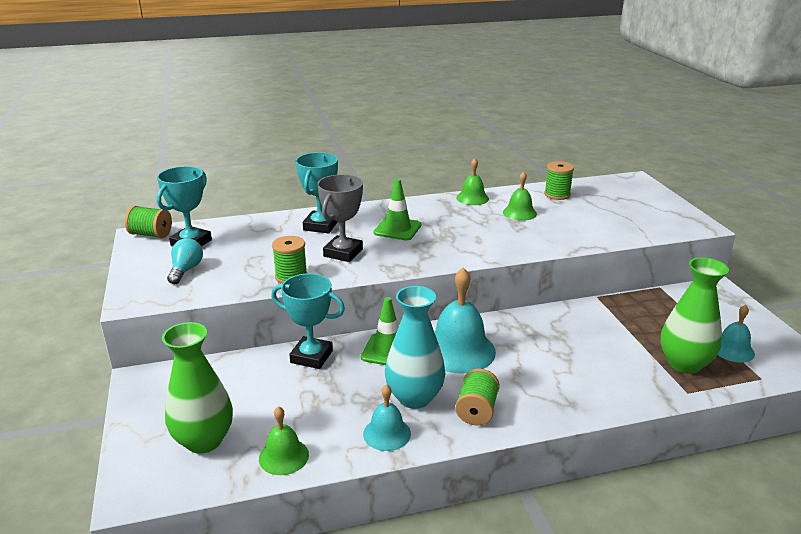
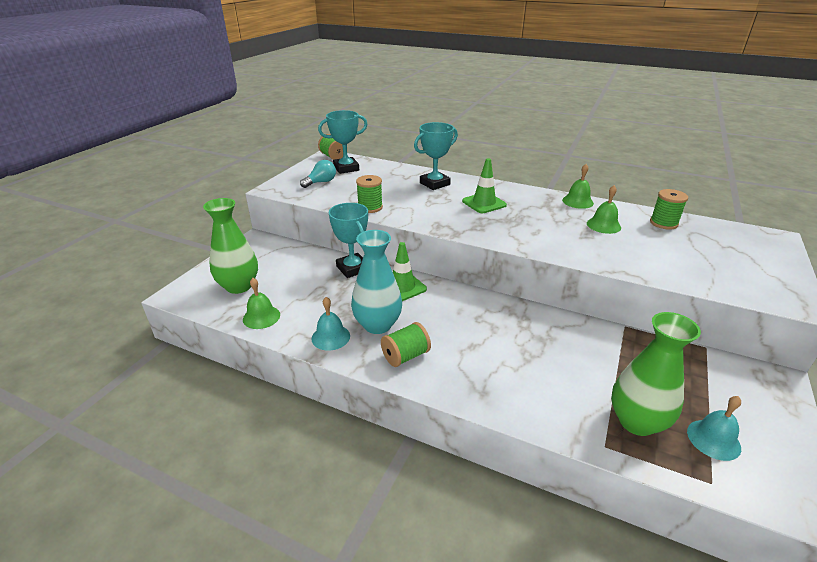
camera: 40 degrees right, 5 degrees up
(343, 253) = (423, 205): grey trophy -> none
(459, 350) = (450, 310): turquoise bell -> none

